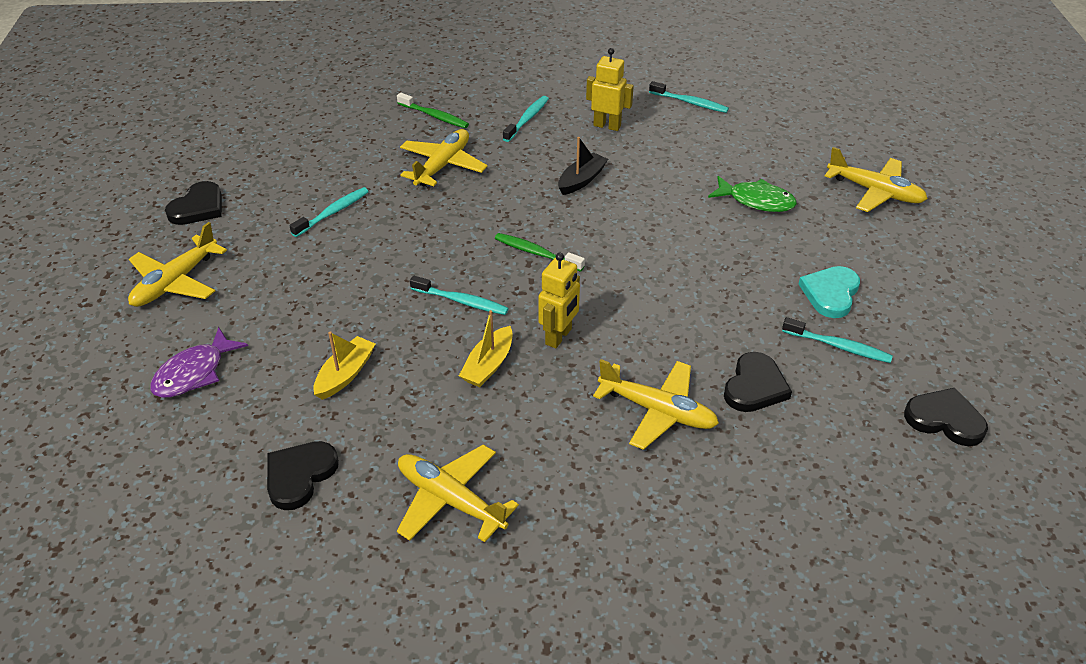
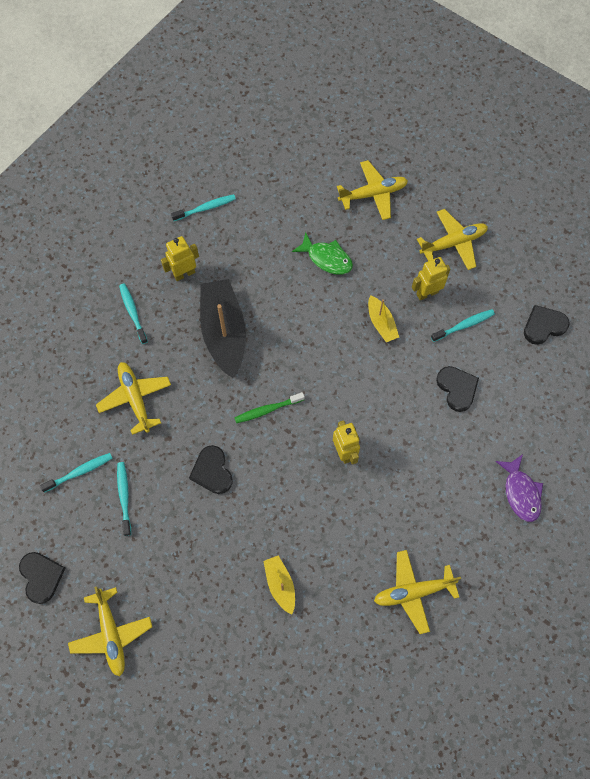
camera: 50 degrees left, 25 degrees up
(194, 373) = (208, 668): purple fish -> purple fish (521, 492)
(299, 476) = (337, 657): black heart -> black heart (212, 471)
(434, 116) = (75, 364): green toothbrush -> none
(461, 301) = (273, 481): turquoise toothbrush -> turquoise toothbrush (79, 472)
(488, 365) = (336, 504): yellow boat -> yellow boat (381, 323)
(581, 180) = (224, 332): black boat -> black boat, size x1.99
(657, 411) = (435, 448): yellow plane -> yellow plane (453, 243)
(756, 201) = (327, 258): green fish -> green fish turned 60 degrees clockwise
(830, 293) = (427, 293): turquoise heart -> yellow robot

